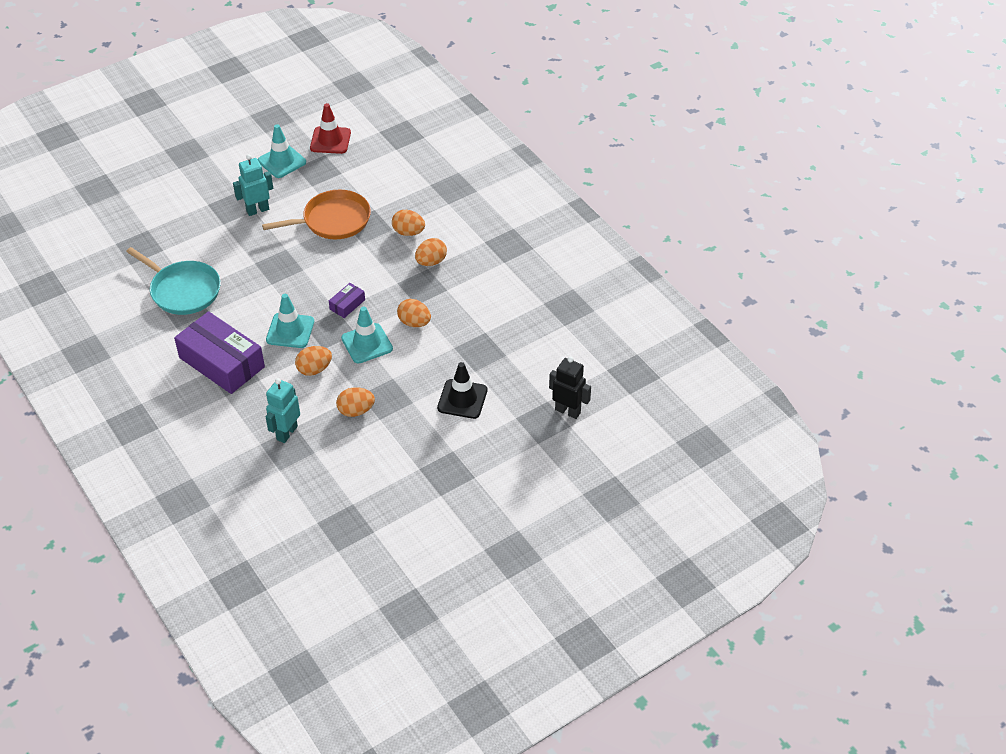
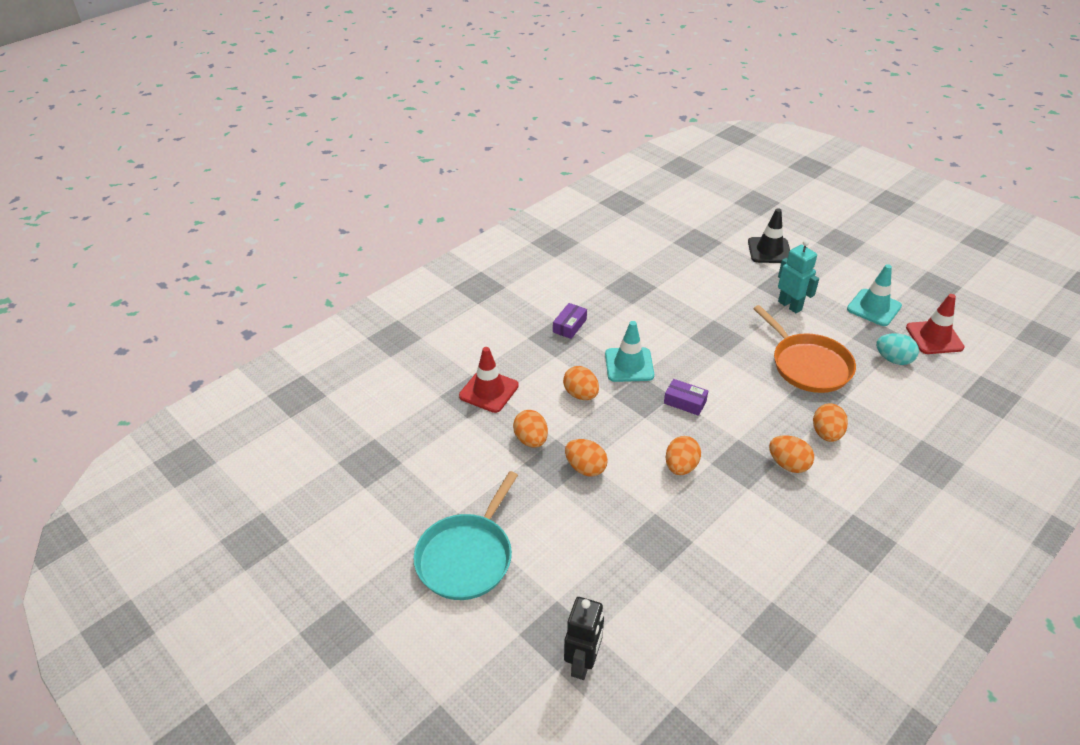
camera: 80 degrees right, 5 degrees down
(183, 290) = (653, 280): turquoise pan -> turquoise pan (467, 556)
(221, 362) = (569, 326): purple box -> purple box, size x0.44
(286, 433) = (489, 391): turquoise robot -> red traffic cone
(345, 171) = (893, 359): none -> turquoise egg
(367, 343) = (632, 430): turquoise traffic cone -> none
(397, 380) = (585, 468): none -> orange egg
(462, 399) = (573, 536): black traffic cone -> black traffic cone (769, 250)

